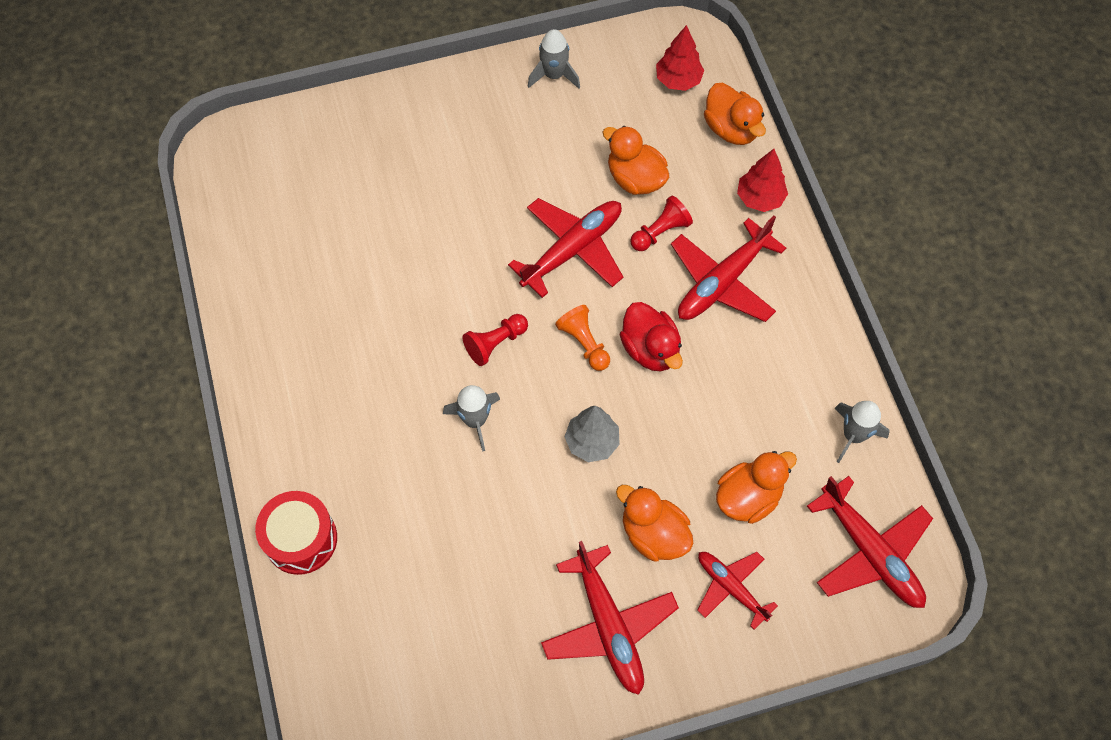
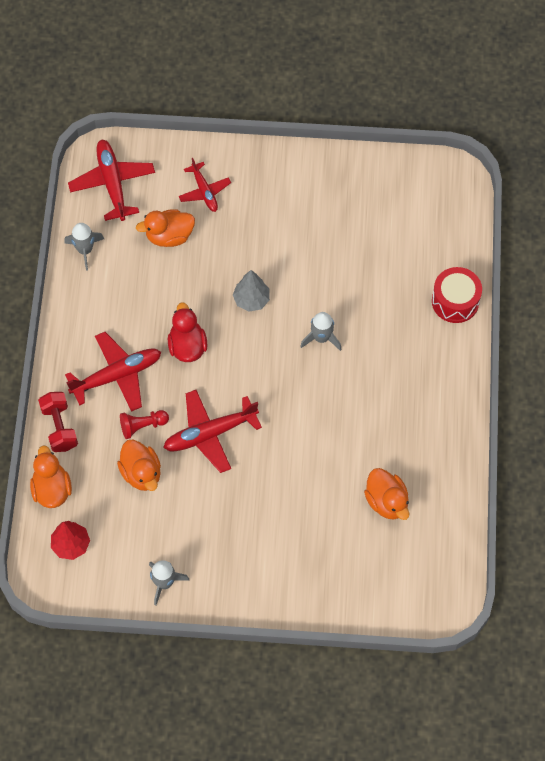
camera: 160 degrees left, 0 degrees up
(495, 343) = (289, 384): red pawn -> none
(584, 343) = (229, 365): orange pawn -> none
(608, 625) = (285, 195): red plane -> none
(653, 534) = (237, 234): orange duck -> orange duck (387, 501)
(760, 198) = (59, 427): red tree -> red dumbbell

